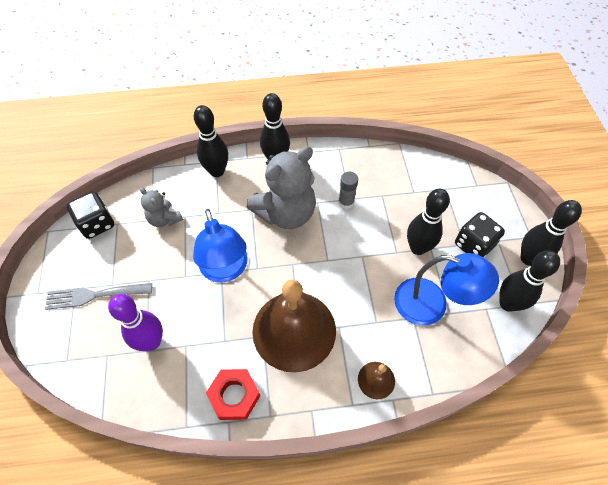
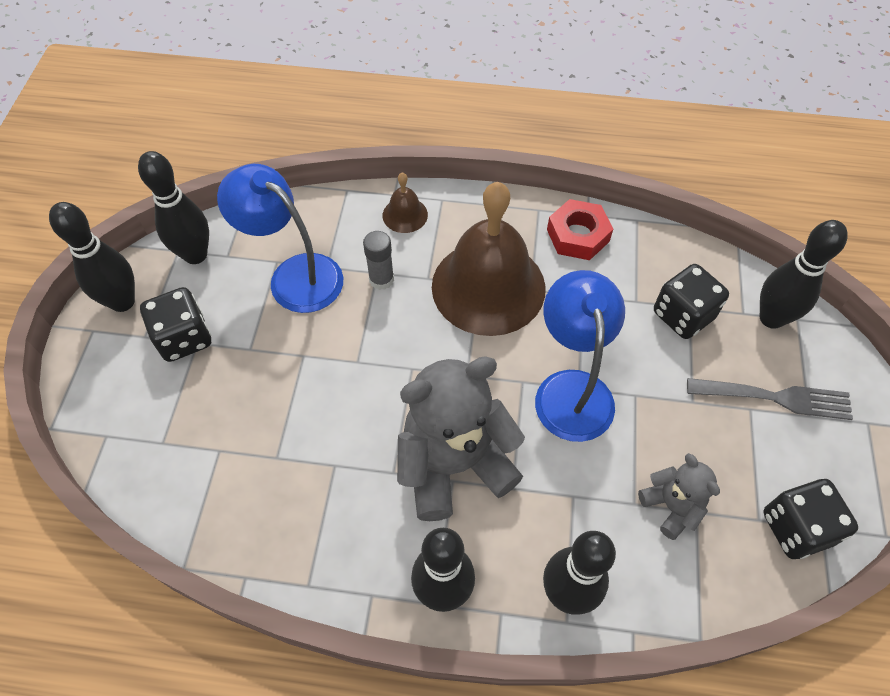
camera: 165 degrees left, 0 degrees up
(152, 342) = (683, 315): purple bowling pin -> black dice
(346, 202) = (343, 460): grey glue stick -> grey glue stick (381, 279)
(418, 248) = (268, 353): black bowling pin -> black bowling pin (771, 318)

